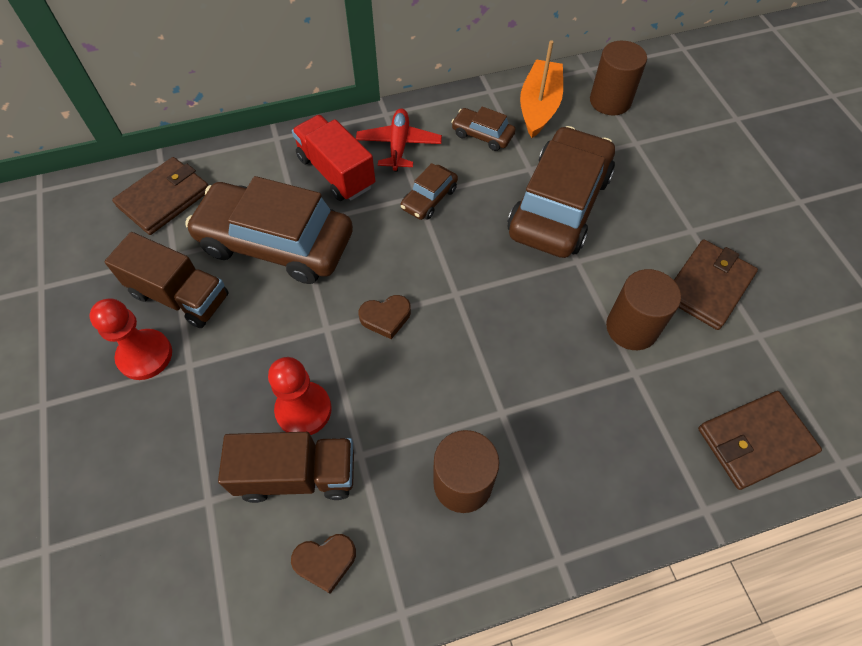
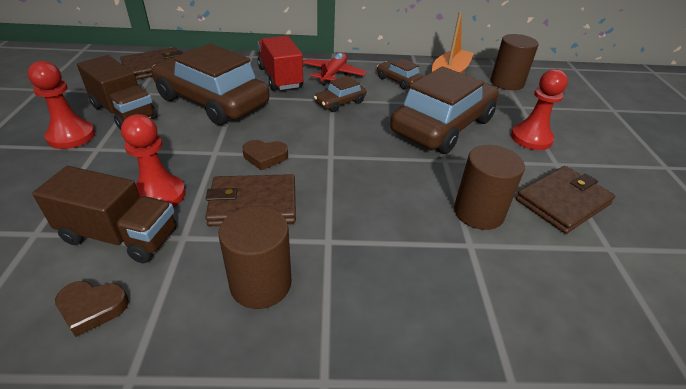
camera: 15 degrees right, 20 degrees down
(658, 197) = (531, 138): none -> red pawn
(755, 441) = (588, 335): brown wallet -> brown wallet (253, 204)

